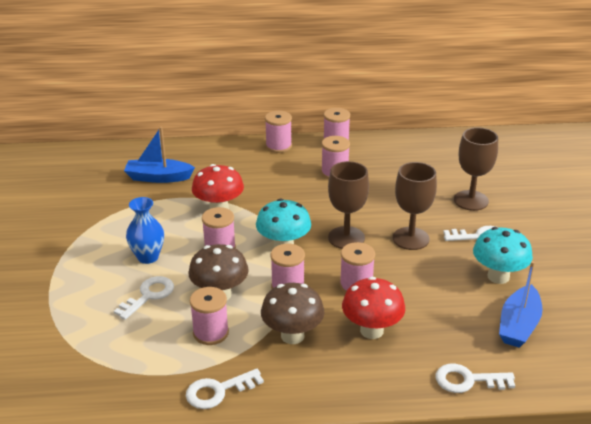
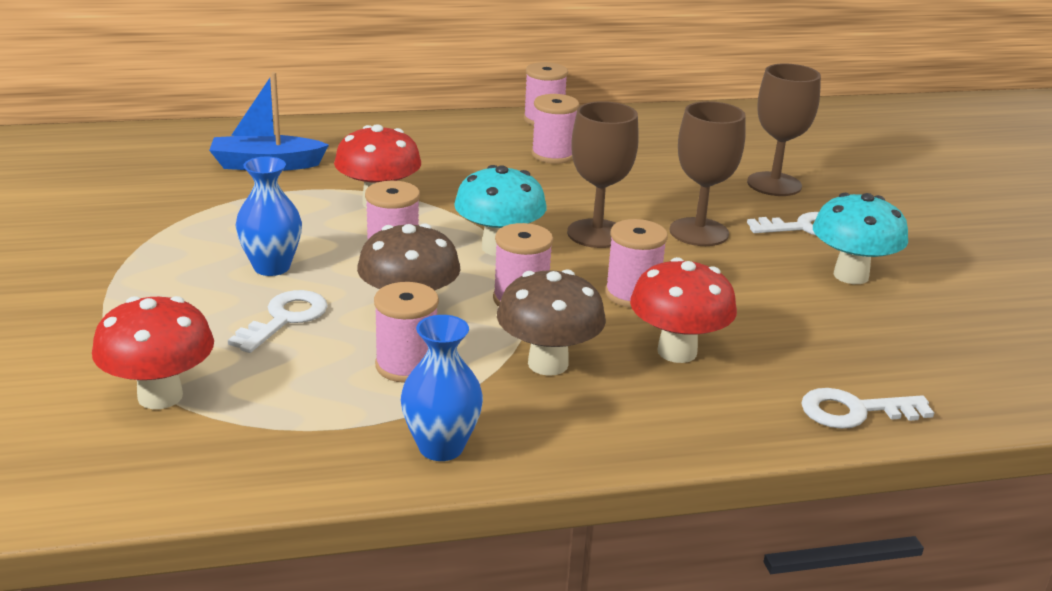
camera: 10 degrees left, 5 degrees down
(72, 347) = (160, 396): none -> red mushroom
(218, 391) = (441, 447): white key -> blue vase
(278, 146) = (454, 124): pink spool -> none
(518, 325) = (906, 335): blue boat -> none

